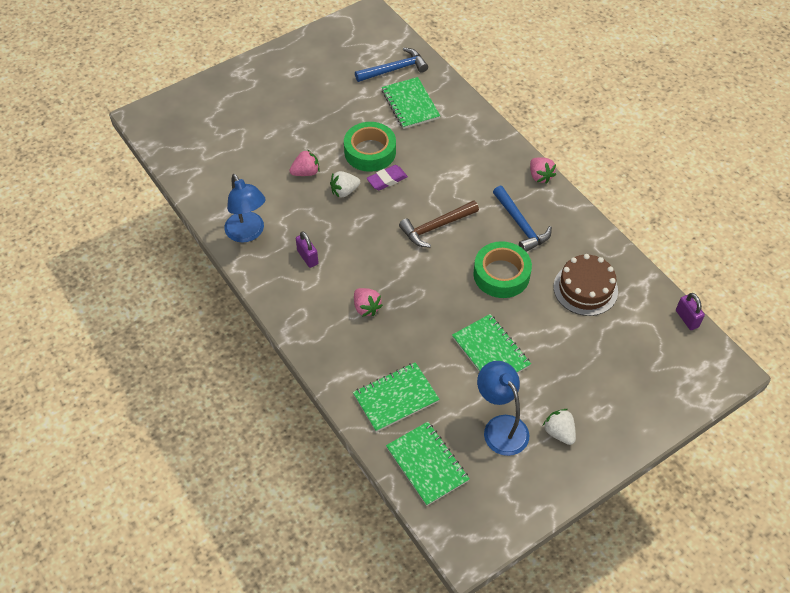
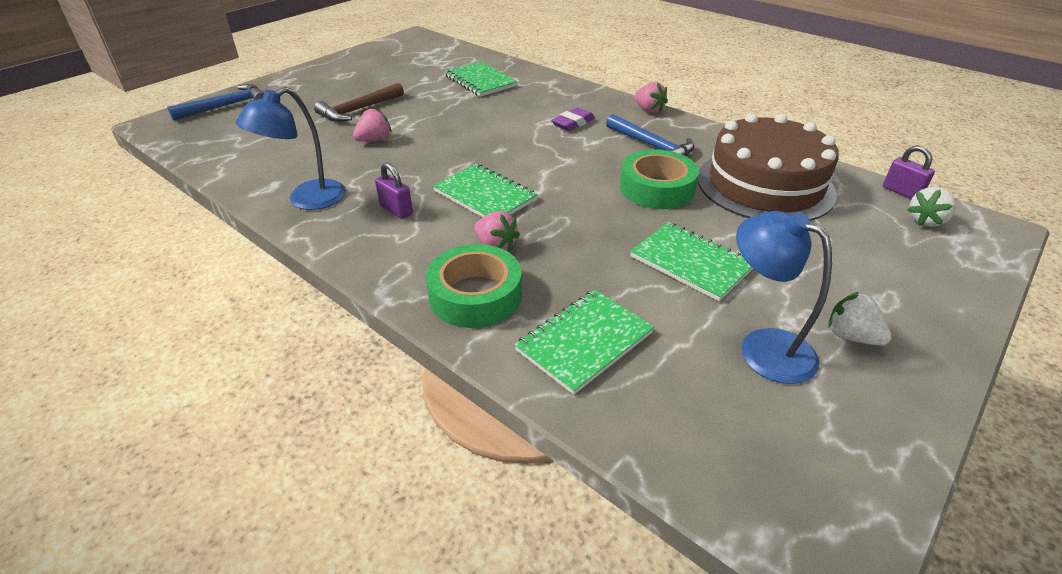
camera: 15 degrees left, 15 degrees down
(248, 233) = (307, 200): blue lamp -> blue lamp turned 90 degrees clockwise
(344, 191) = (428, 148): white strawberry -> white strawberry (926, 221)
(370, 152) = (448, 116): green tape -> green tape (475, 295)
(387, 180) = (477, 133): purple eraser -> purple eraser (573, 123)
(394, 69) = (453, 62): blue hammer -> blue hammer (226, 106)
(427, 464) = (681, 425): green notebook -> green notebook (485, 195)
(436, 227) = (554, 161): brown hammer -> brown hammer (359, 110)
(585, 289) = (765, 185): brown cake -> brown cake, size x1.61

